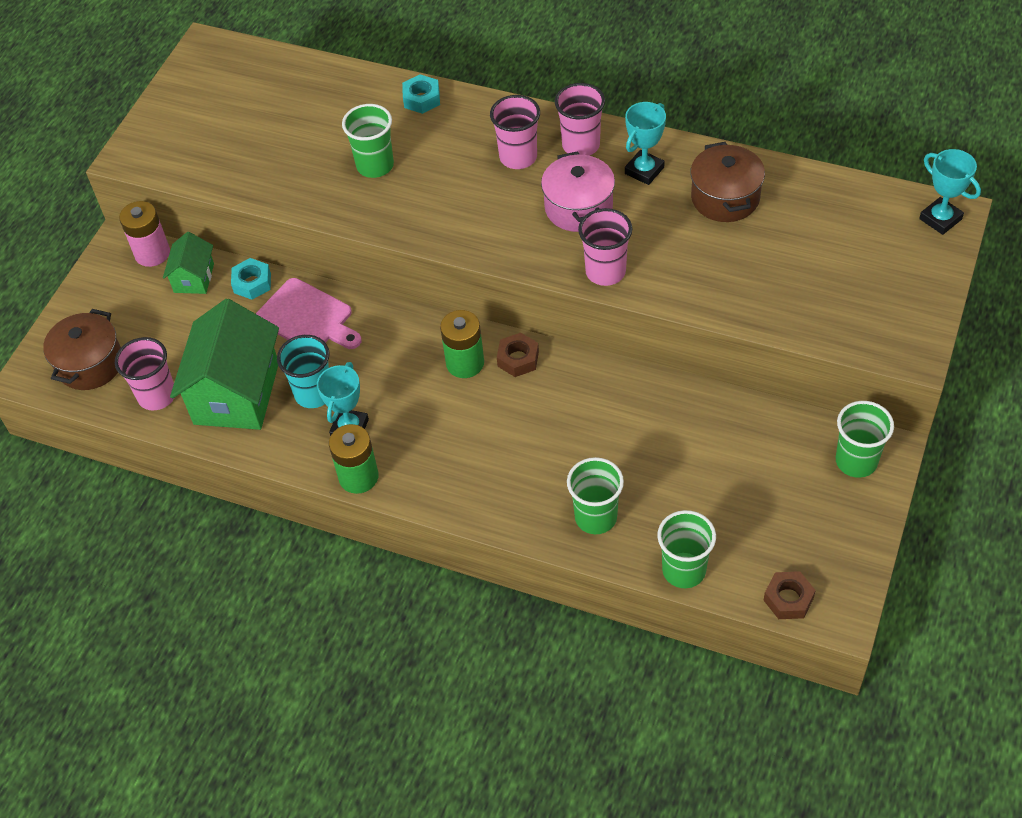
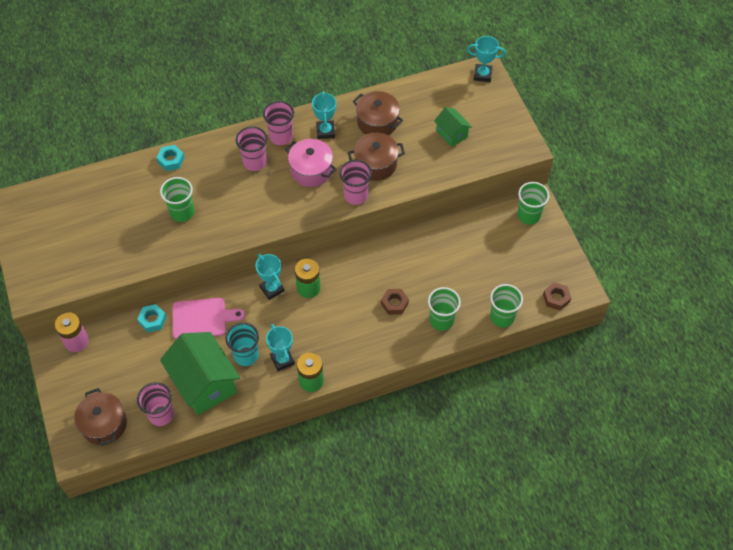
camera: 45 degrees left, 5 degrees up
(194, 278) = (116, 339): green house -> green house (451, 134)
(420, 335) = (272, 289): none -> turquoise trophy
(518, 359) = (333, 268): brown nut -> brown nut (394, 303)
(671, 248) = (376, 164): none -> brown pot

